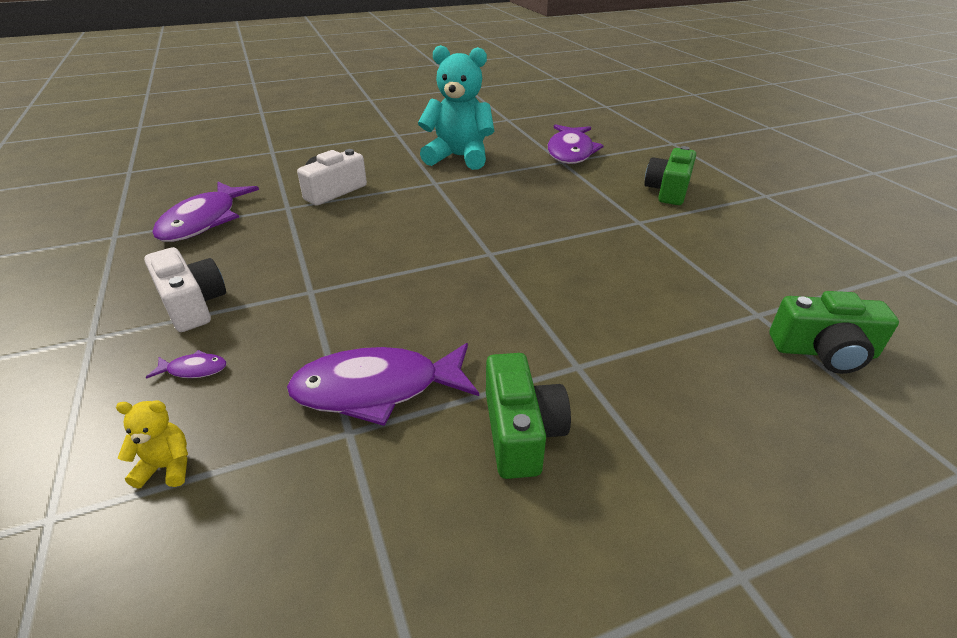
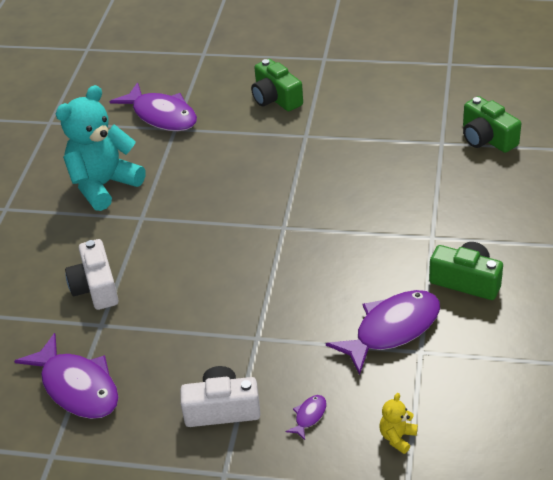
camera: 55 degrees left, 5 degrees up
(377, 389) = (392, 330): purple fish -> purple fish turned 150 degrees counterclockwise
(824, 351) = (487, 138): green camera -> green camera turned 105 degrees clockwise

